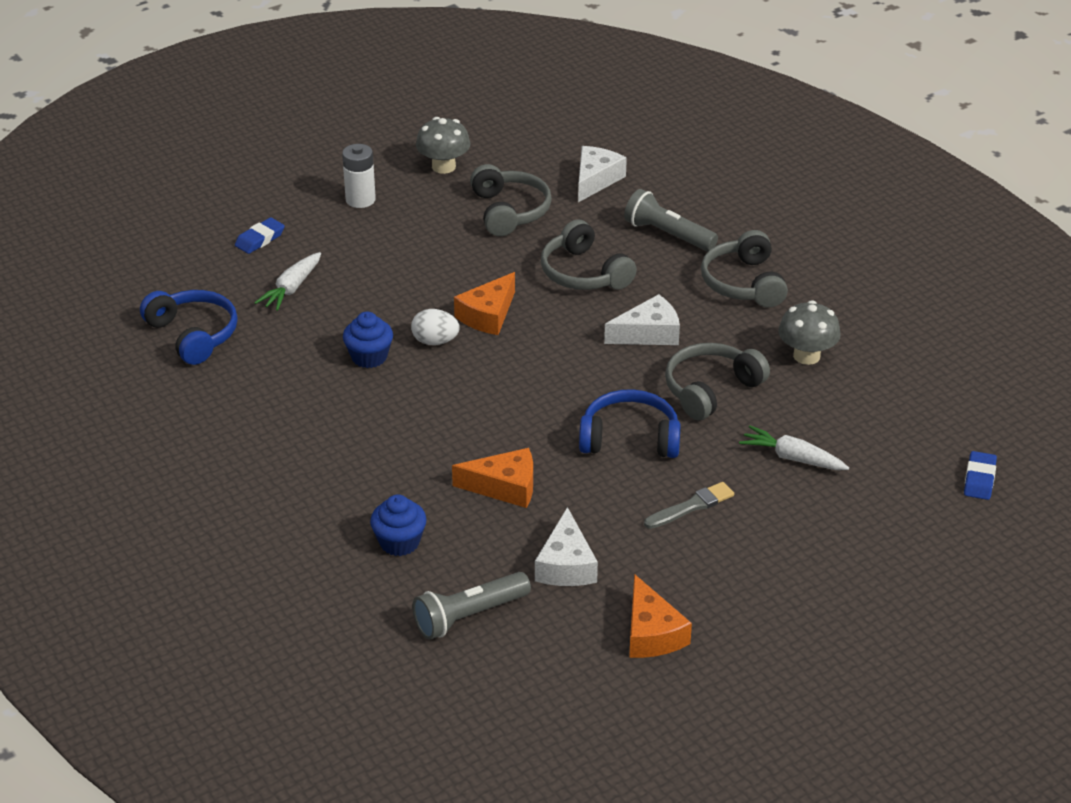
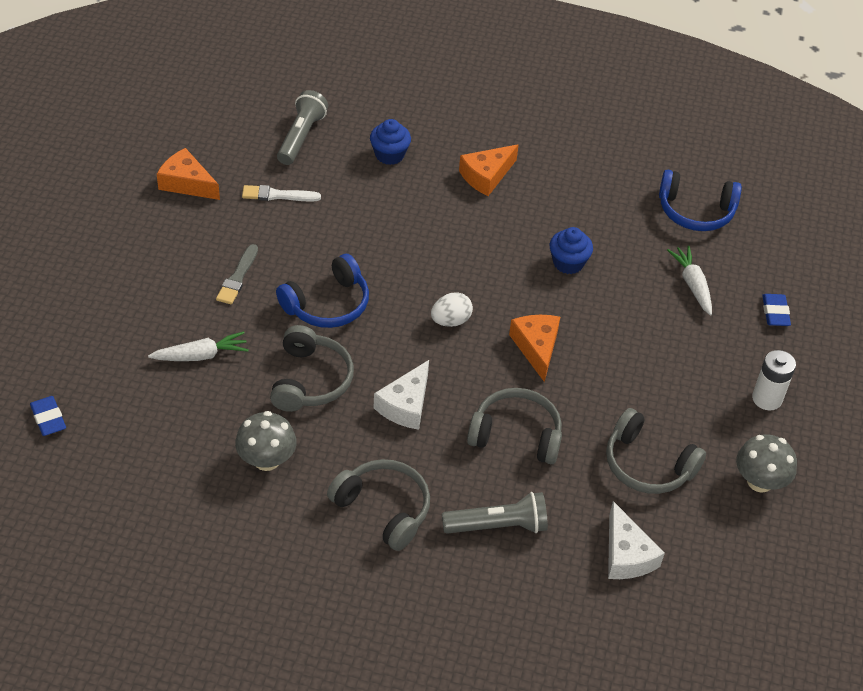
camera: 135 degrees right, 10 degrees up
(435, 341) = (543, 302): white egg -> white egg (450, 321)
(504, 487) = (369, 223): orange cheese -> orange cheese (486, 176)
(566, 565) = (278, 195): white cheese -> white brush

